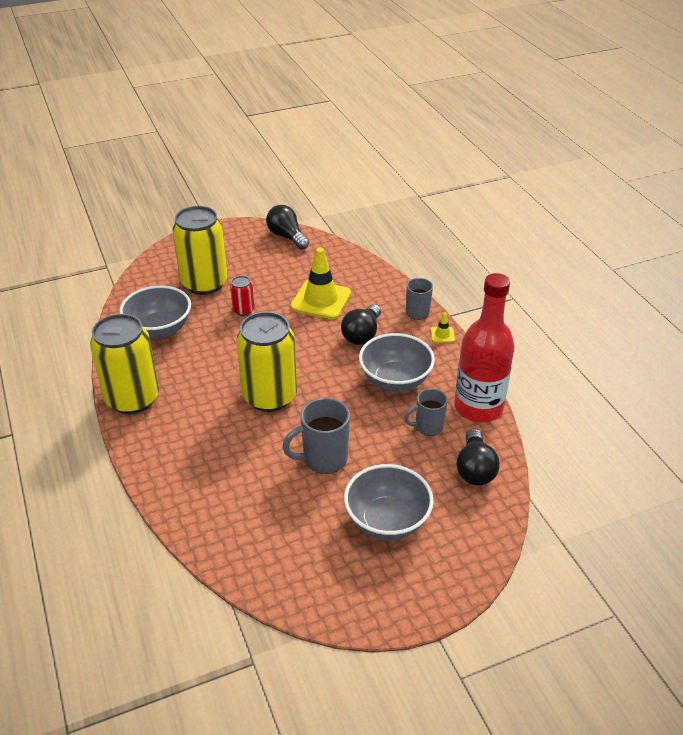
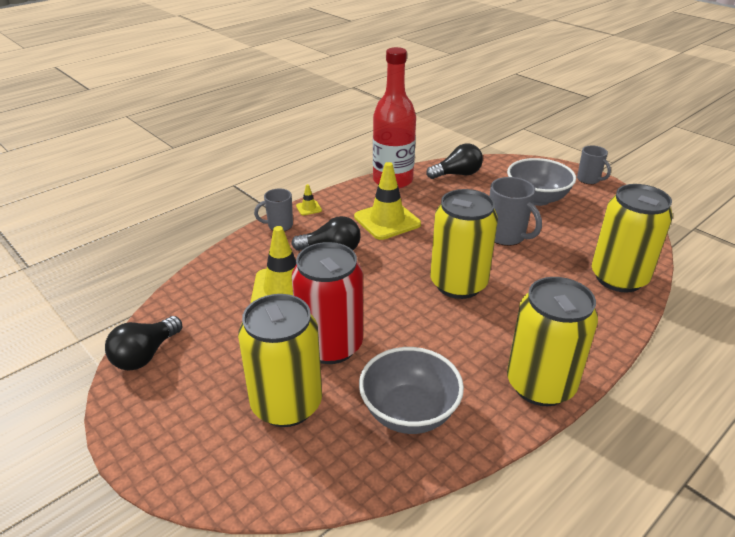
camera: 110 degrees left, 5 degrees down
(208, 515) = (618, 278): none -> yellow can
(243, 310) = (330, 345): red can -> red can, size x2.23
(395, 381) = (387, 221): grey bowl -> yellow traffic cone
(428, 427) = (431, 197): grey mug -> grey mug (589, 180)

